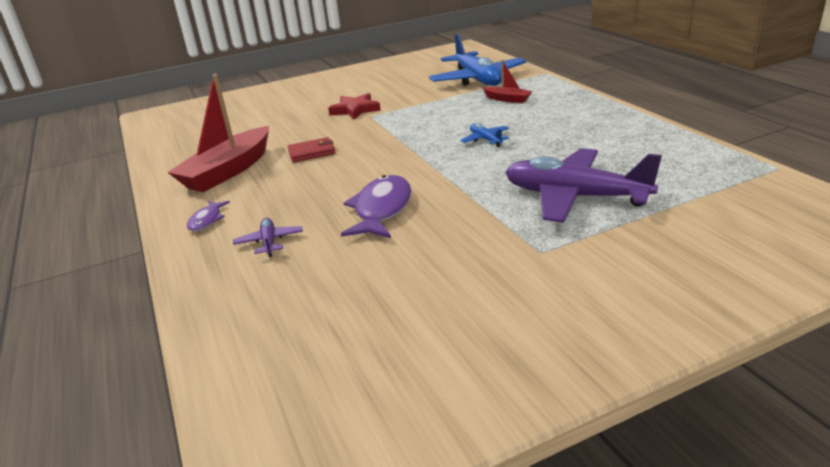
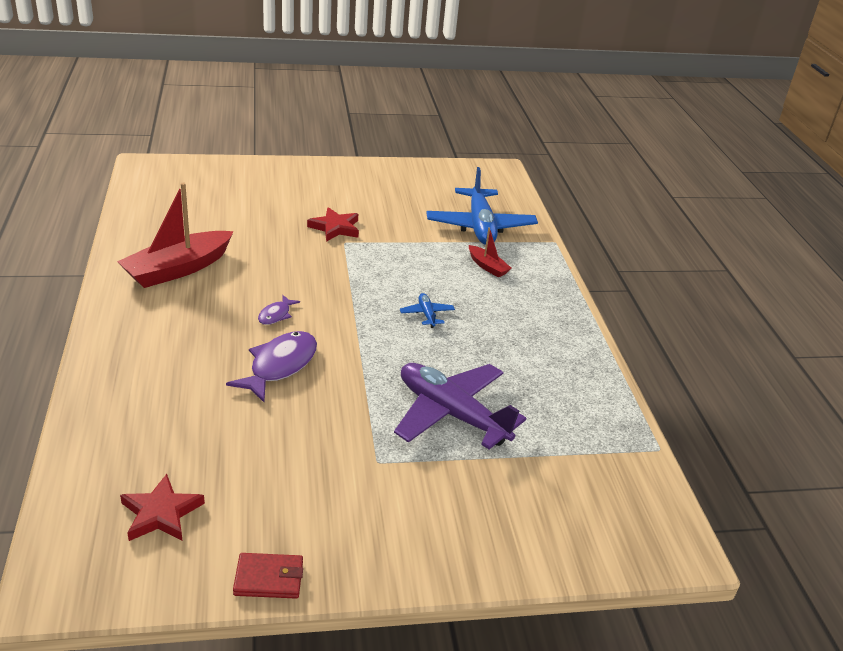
camera: 10 degrees right, 5 degrees up
(207, 220) = (131, 323): purple fish -> purple fish (276, 315)
(269, 242) = (168, 367): purple plane -> none
(311, 152) = (262, 272): red wallet -> red wallet (268, 578)
(350, 367) = (161, 513): none -> red star

